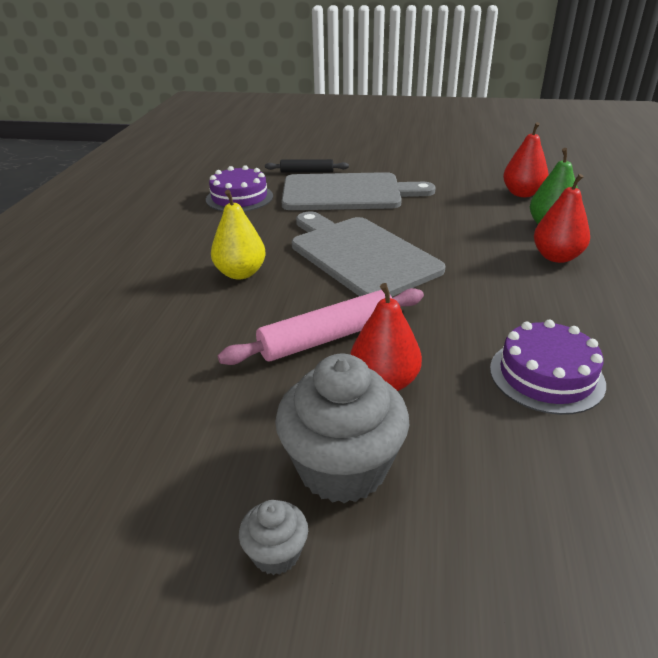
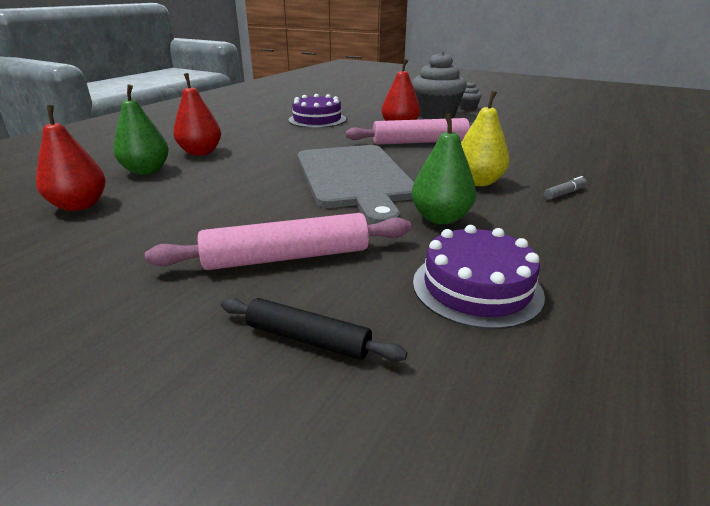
camera: 160 degrees left, 5 degrees down
(159, 274) = (564, 193): none -> grey marker
(267, 230) = (440, 218): none -> green pear
(347, 193) = (287, 257): grey cutting board -> pink rolling pin

